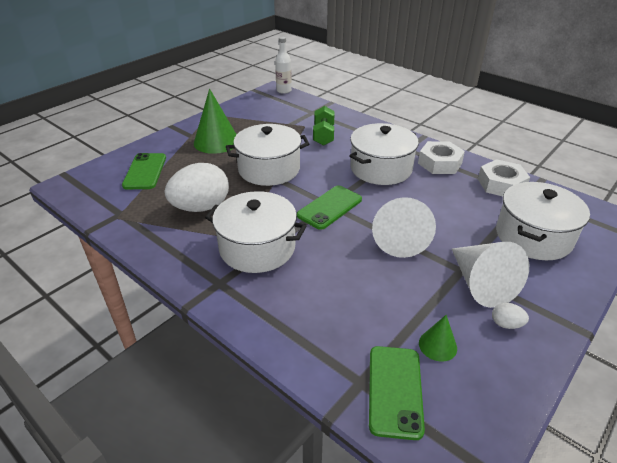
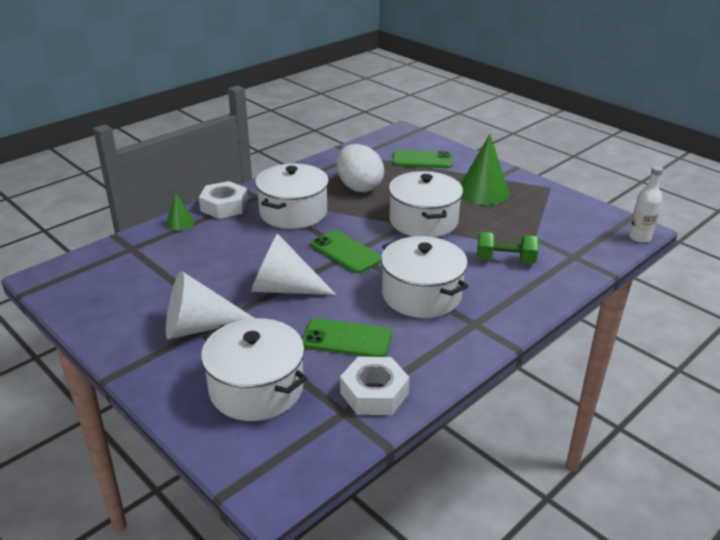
camera: 95 degrees right, 5 degrees down
(395, 390) = (115, 261): green phone -> green phone (347, 339)
(437, 345) = (142, 287): green cone -> green cone (180, 223)
(440, 163) = (433, 346): white nut -> white nut (224, 206)
(506, 324) = (143, 329): white egg -> none

